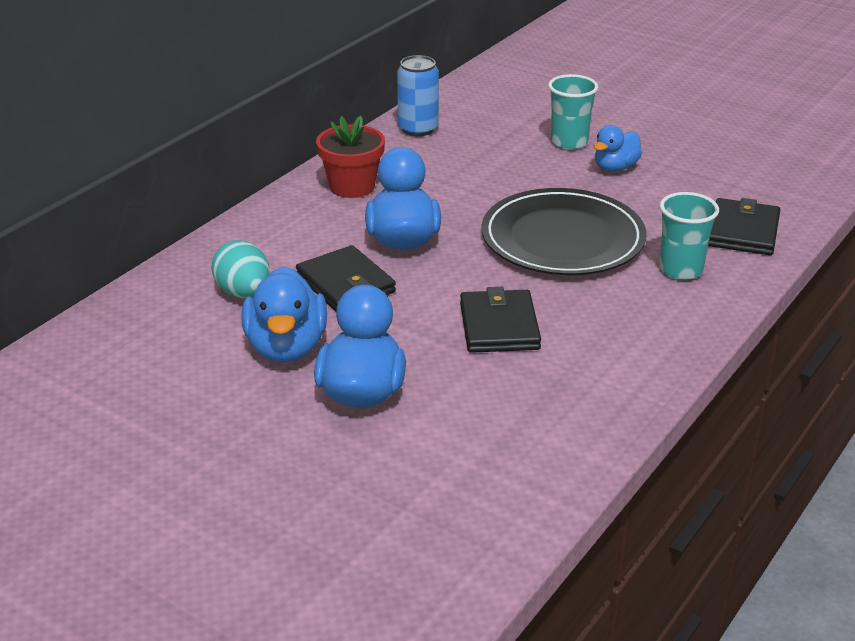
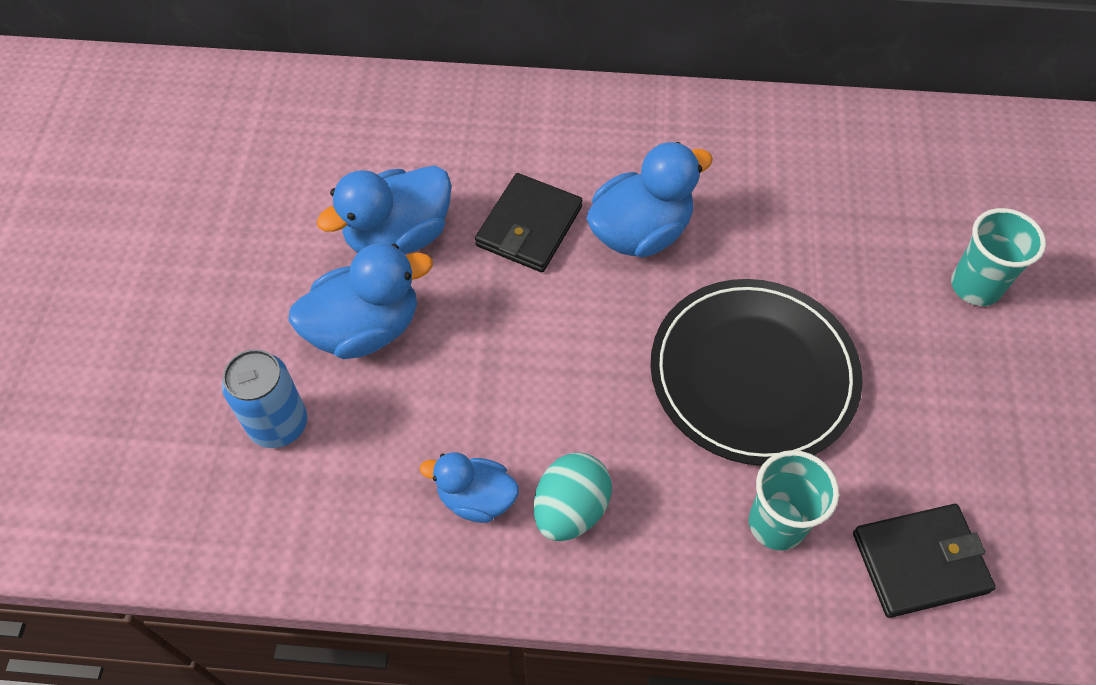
camera: 60 degrees right, 25 degrees up
(244, 293) = (462, 159): turquoise egg -> turquoise egg (571, 509)
(352, 186) = (708, 140): red flower pot -> none
(418, 129) = (875, 134): blue can -> blue can (278, 424)
(499, 326) = (542, 390): black wallet -> none
(615, 168) = (956, 359): blue duck -> blue duck (476, 498)

